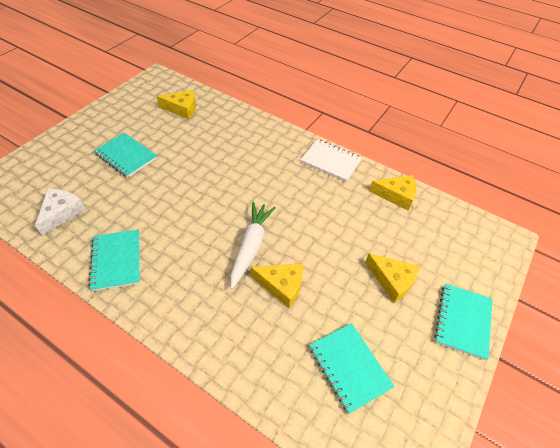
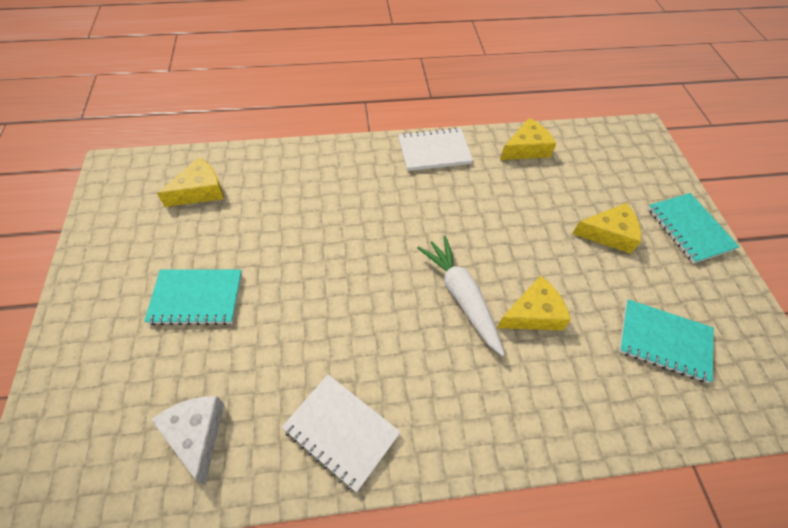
camera: 40 degrees left, 5 degrees up
(116, 260) = (341, 431): turquoise notebook -> white notebook

